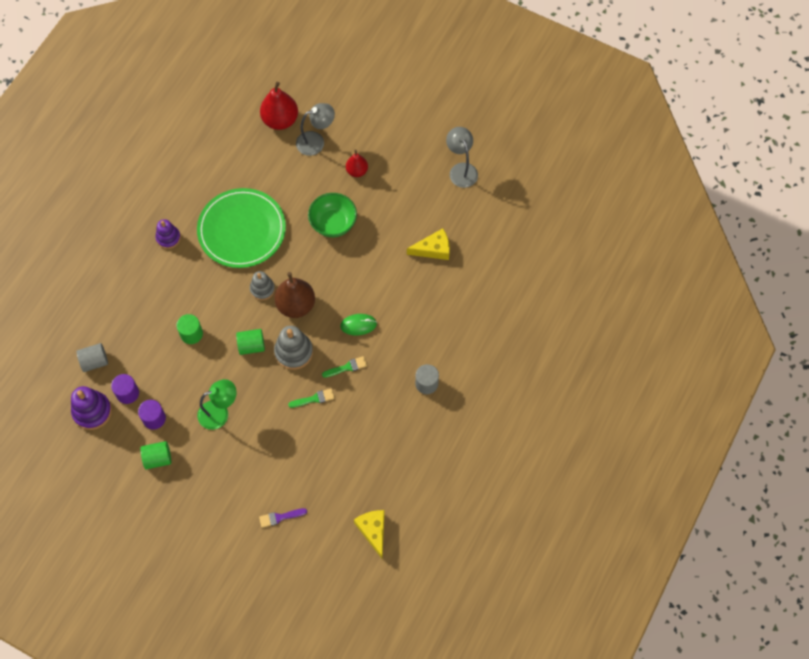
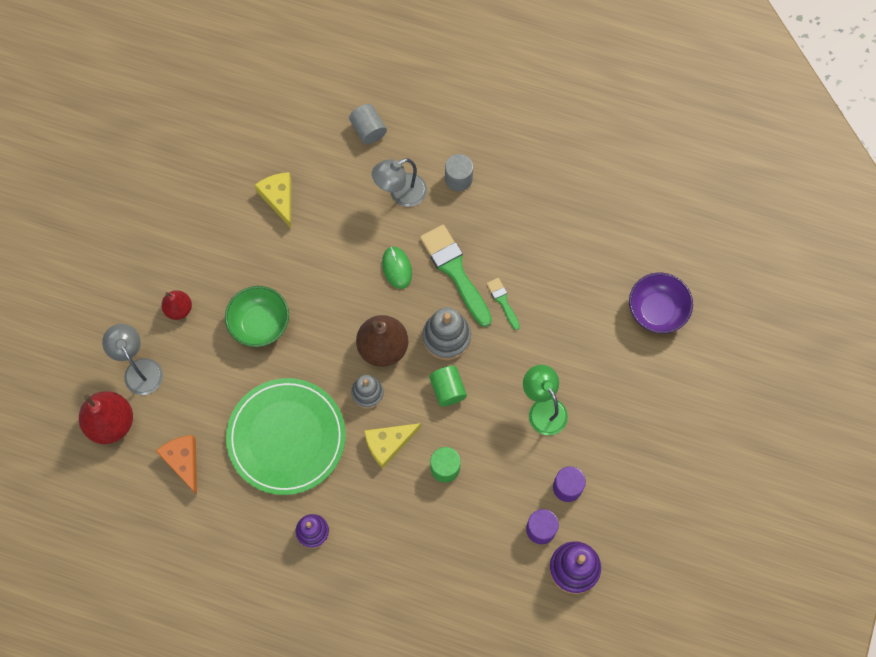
camera: 100 degrees left, 5 degrees up
(94, 361) = (506, 583): grey cylinder -> grey cylinder (368, 130)
(158, 458) = (617, 470): green cylinder -> none
(241, 162) = (183, 461): none -> orange cheese
(280, 517) = (656, 311): purple brush -> purple bowl
(347, 367) = (455, 271): green brush -> green brush, size x2.02
(373, 531) = (648, 207): yellow cheese -> yellow cheese (388, 444)
(461, 170) = (161, 183): grey lamp -> grey lamp (401, 194)

